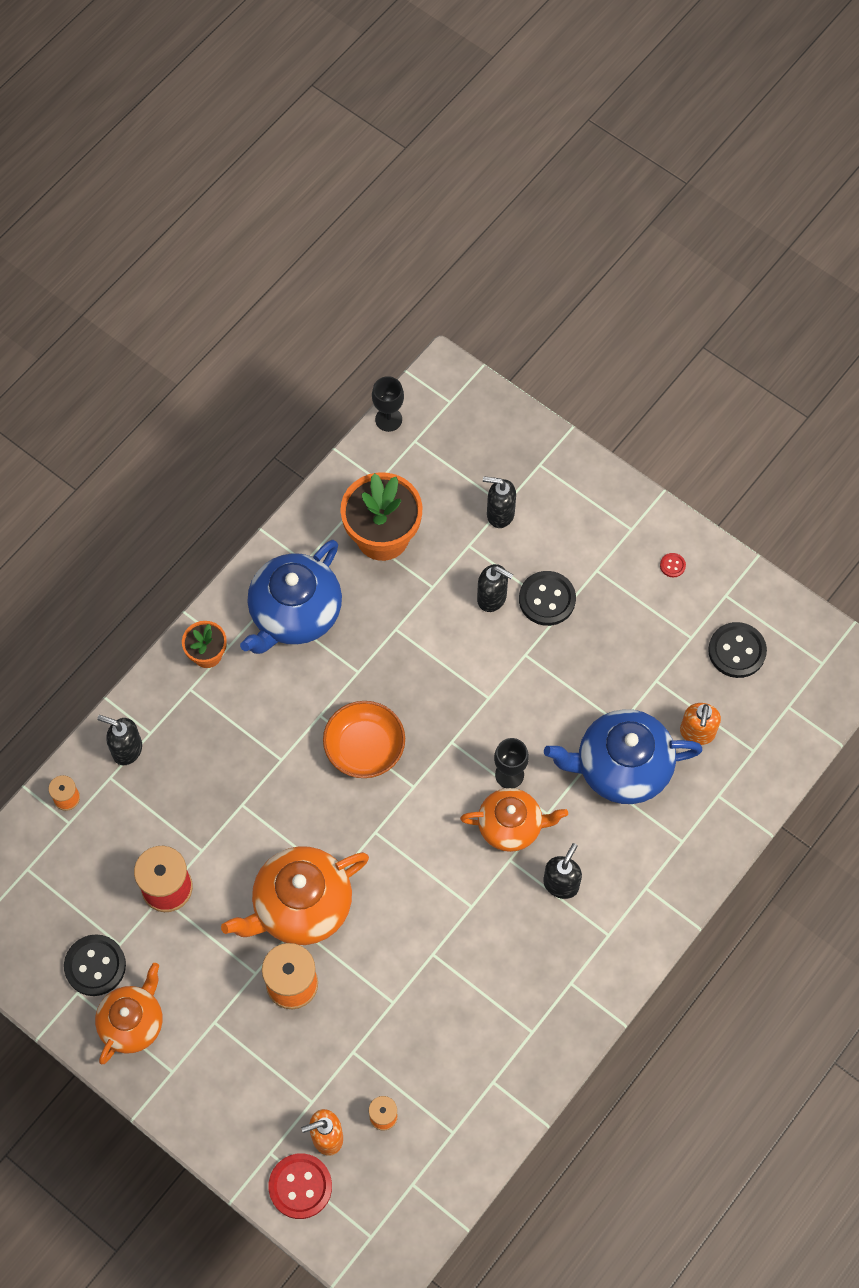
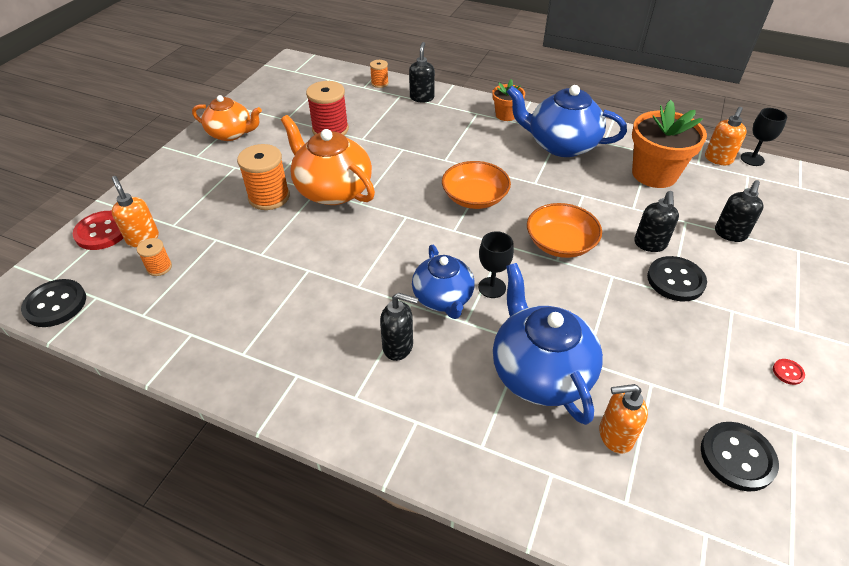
camera: 75 degrees right, 20 degrees down
(95, 966) = (269, 113): black button -> black button (55, 304)
(378, 455) = (718, 159): none -> orange soap dispenser
(465, 684) = (560, 243): none -> orange bowl
(500, 514) = (730, 234): black soap dispenser -> black soap dispenser turned 150 degrees counterclockwise
(511, 826) = (443, 298): orange teapot -> blue teapot

